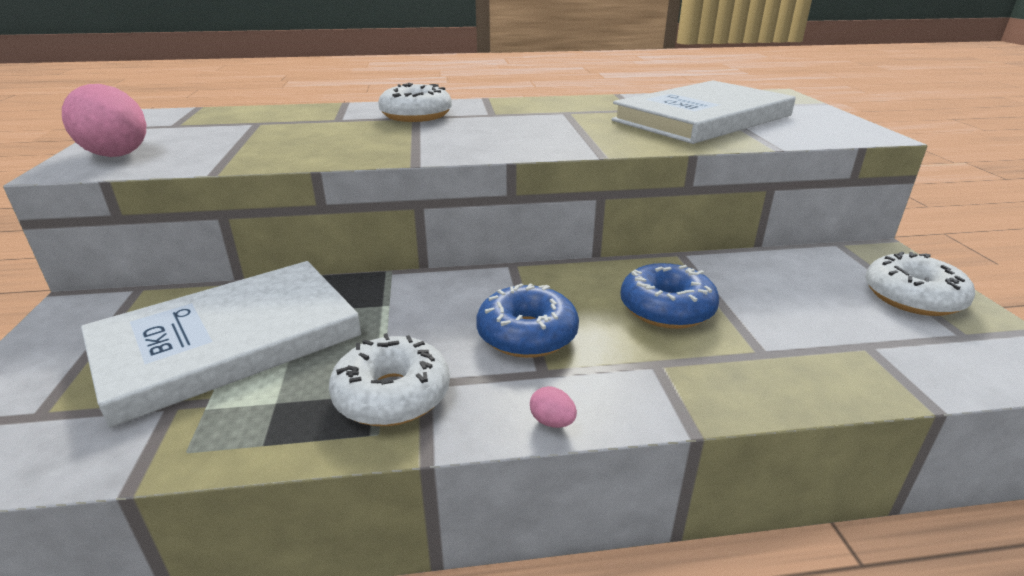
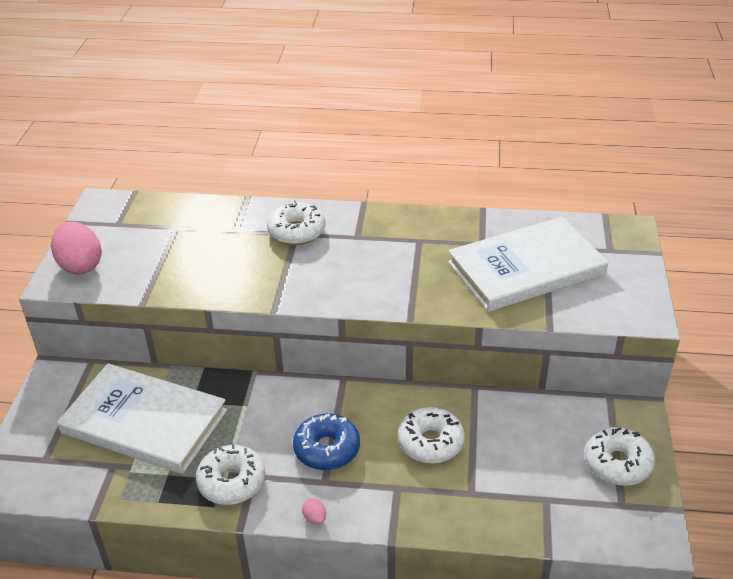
camera: 15 degrees right, 10 degrees up
(228, 341) = (144, 421): white book -> white book turned 45 degrees clockwise
(666, 309) = (430, 442): blue donut -> white donut

